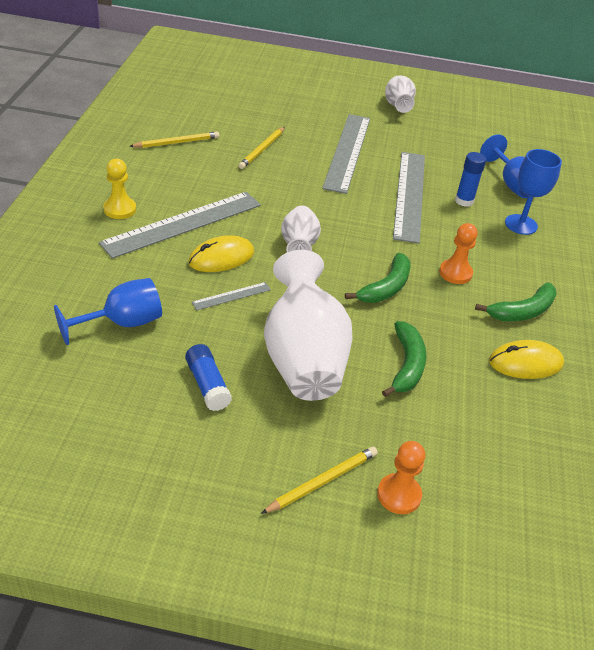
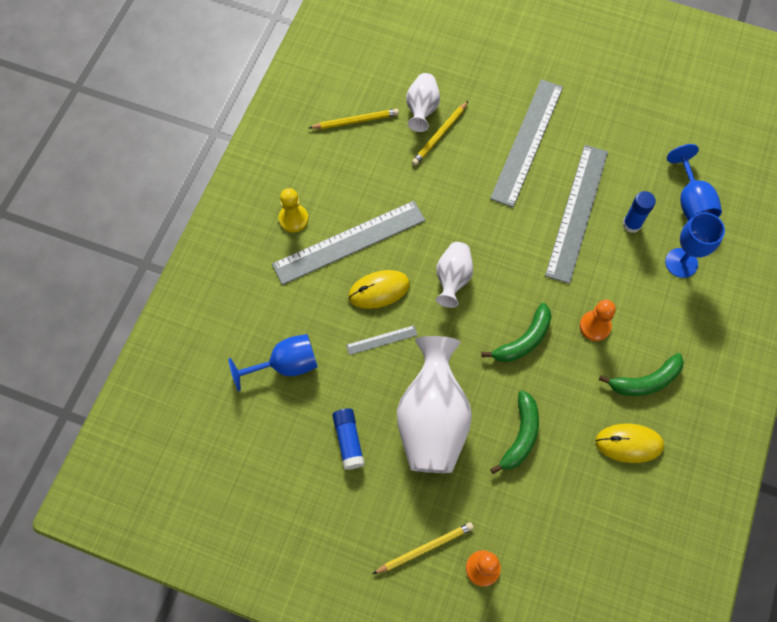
camera: 15 degrees right, 25 degrees up
(398, 106) = (599, 65): white vase -> white vase (422, 109)

